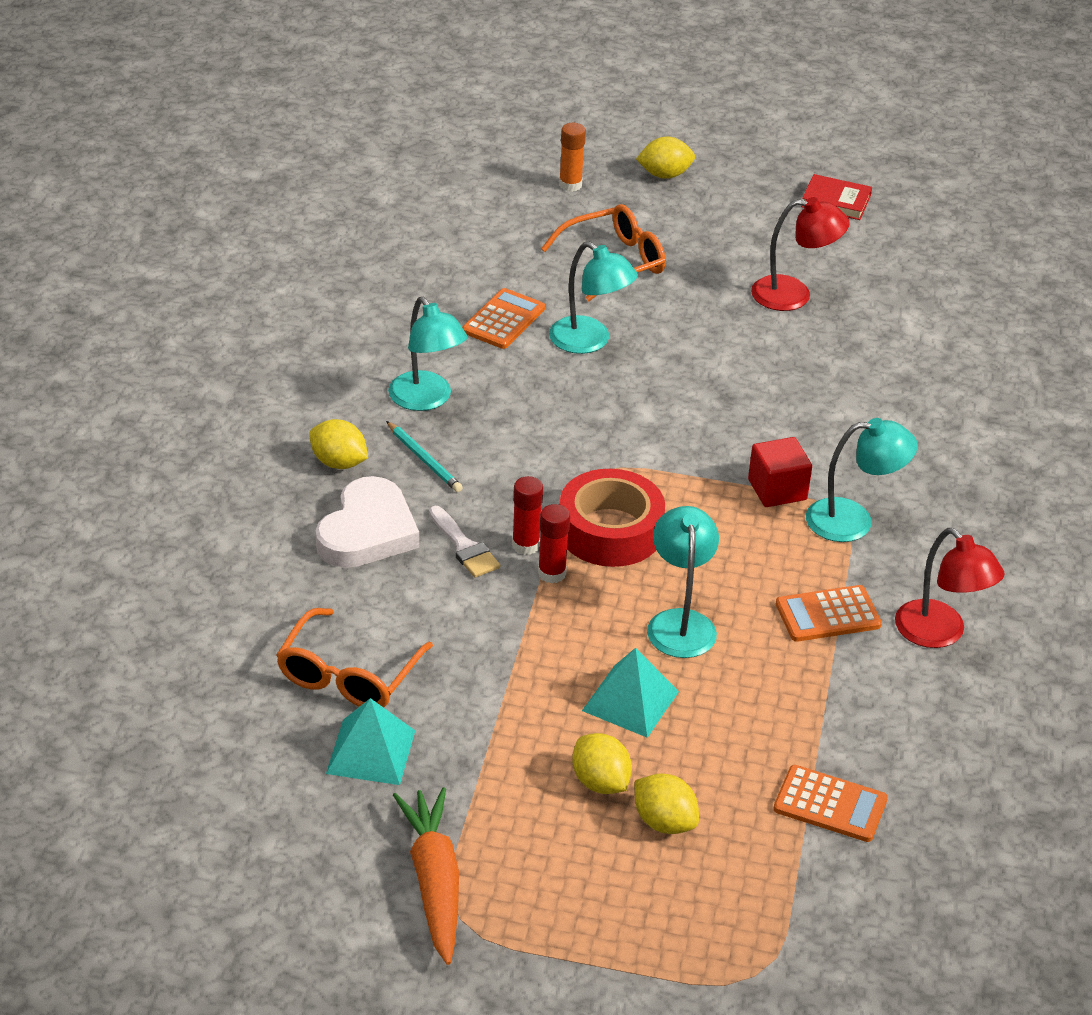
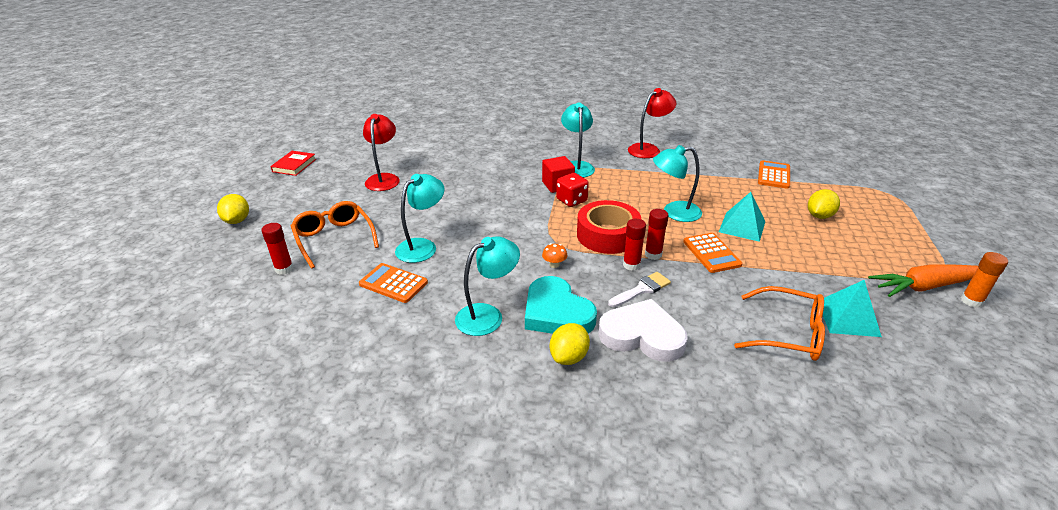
camera: 90 degrees left, 5 degrees down
(424, 459) = (556, 313): turquoise pencil -> turquoise heart
(534, 466) = (554, 264): none -> orange mushroom
(544, 229) = (284, 269): none -> red glue stick
(570, 185) = (230, 259): orange glue stick -> orange glue stick (971, 301)
(600, 782) = (807, 234): yellow lemon -> none
(722, 501) = (571, 200): none -> red dice
(828, 614) = (648, 173): orange calculator -> orange calculator (711, 253)

